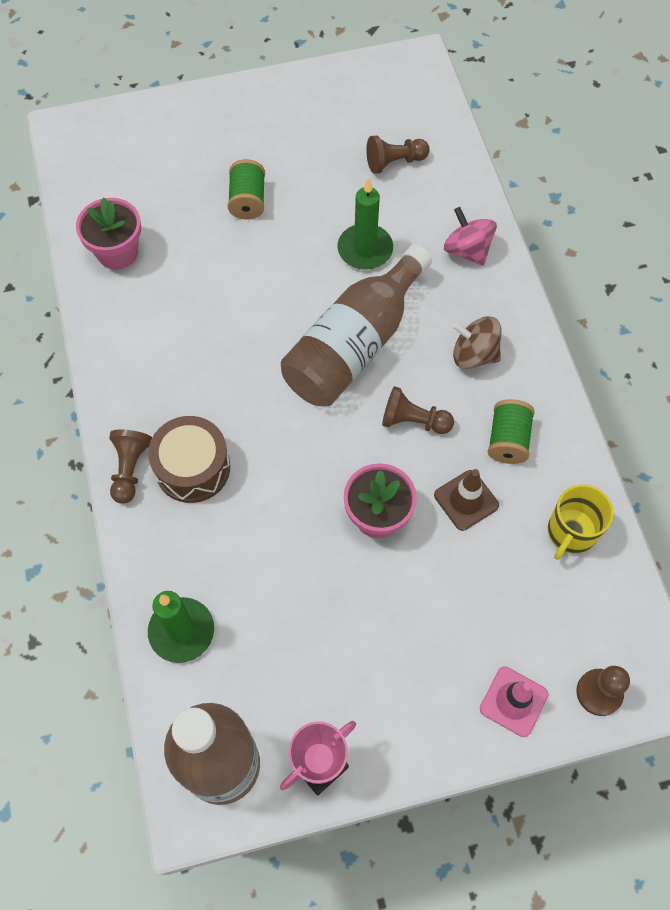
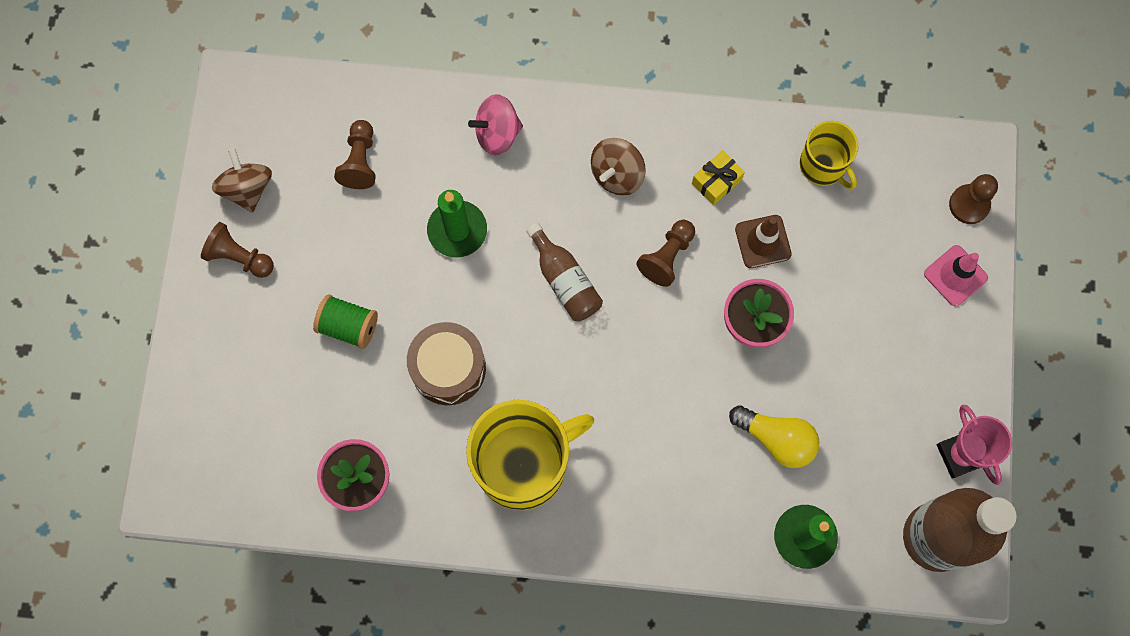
camera: 70 degrees left, 10 degrees up
(130, 469) = (624, 539): brown pawn -> brown pawn (239, 257)
(173, 366) = (524, 464): none -> yellow mug
(192, 468) = (643, 478): brown drum -> brown drum (448, 368)
(271, 574) = (776, 439): none -> yellow light bulb
(336, 97) = (247, 188): none -> brown spinning top
(354, 345) = (565, 280): brown bottle -> brown bottle, size x0.53
(508, 440) = (716, 181): green spool -> yellow gift

